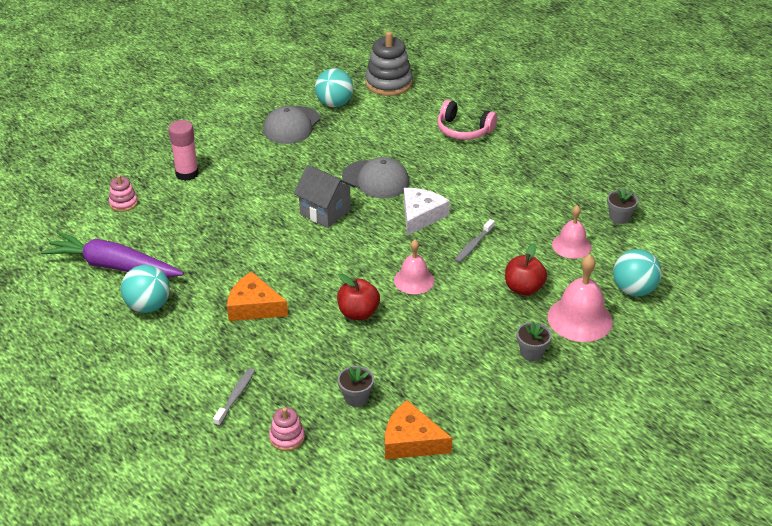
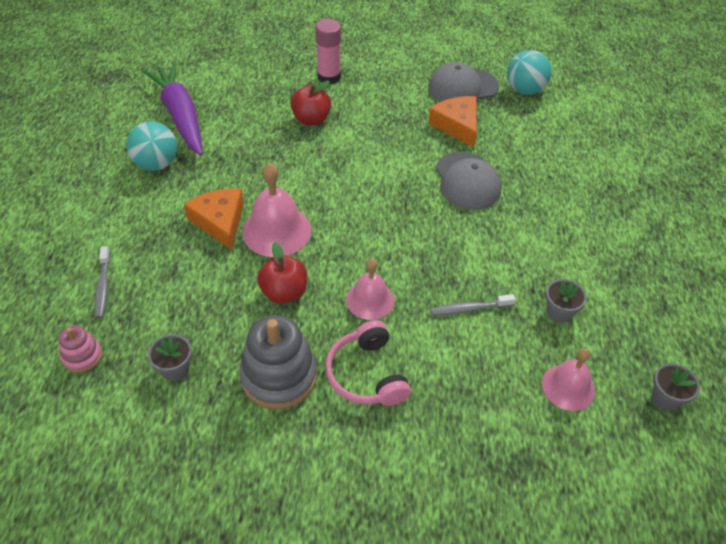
camera: 45 degrees right, 10 degrees up
(123, 203) = (255, 71): pink stacking toy -> none
(236, 396) = (103, 287): grey toothbrush -> grey toothbrush turned 105 degrees clockwise
(325, 212) = (385, 180): grey house -> none
(388, 83) = (600, 100): grey stacking toy -> grey stacking toy (279, 376)
(411, 441) = (155, 452): orange cheese -> orange cheese (457, 125)
(420, 216) = (460, 243): white cheese -> none
(463, 130) = (614, 188): pink headphones -> pink headphones (367, 374)
(523, 288) = (457, 392): red apple -> red apple (311, 119)
(531, 352) = (373, 466): grey flower pot -> grey flower pot (559, 312)
(579, 319) = (469, 474): pink bell -> pink bell (276, 230)
(633, 290) = (571, 494): turquoise ball -> none

